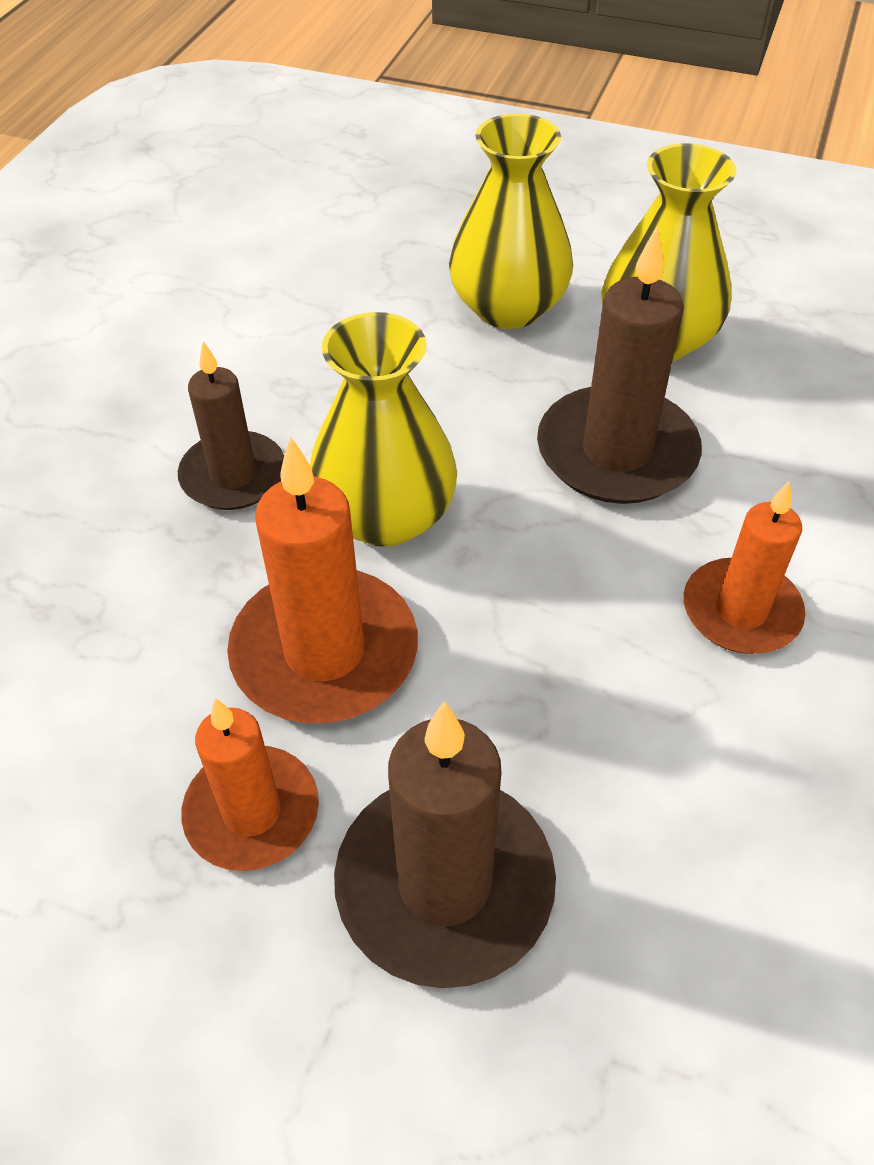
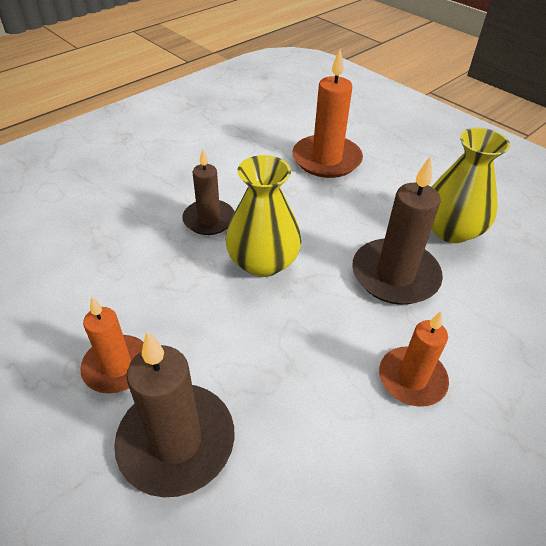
camera: 25 degrees right, 5 degrees down
(324, 652) = (195, 310): orange candle -> orange candle (326, 159)
(508, 307) = (383, 190): yellow vase -> none

